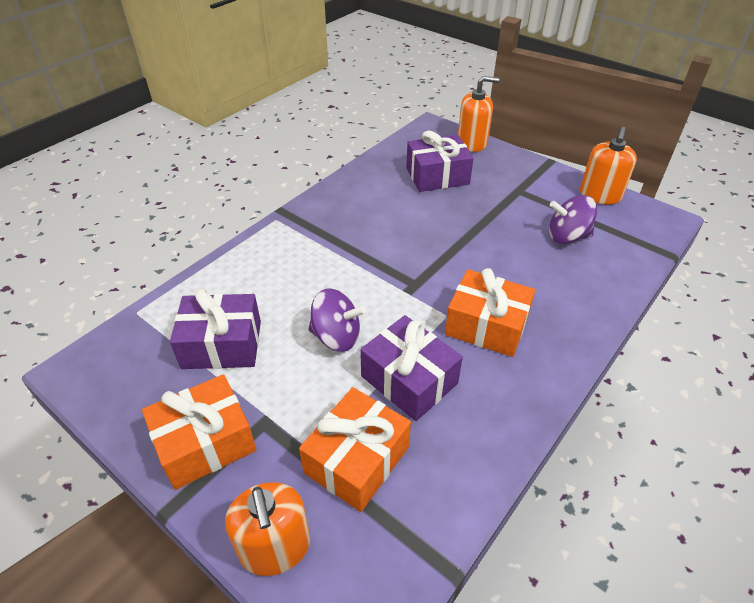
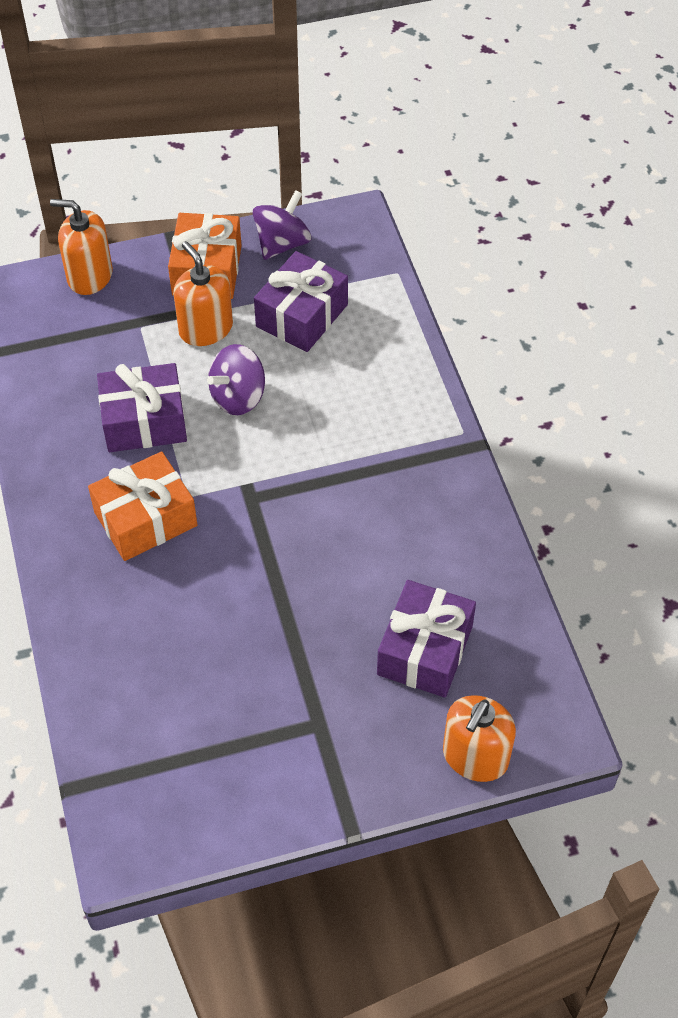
camera: 125 degrees right, 10 degrees up
(357, 459) = (107, 348): orange gift -> none
(567, 236) = (192, 702): purple spinning top -> purple spinning top (282, 244)
(600, 195) = (228, 817): orange soap dispenser -> orange soap dispenser (205, 328)

